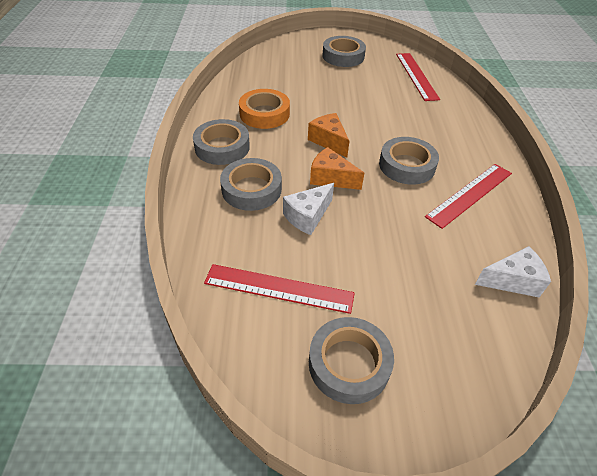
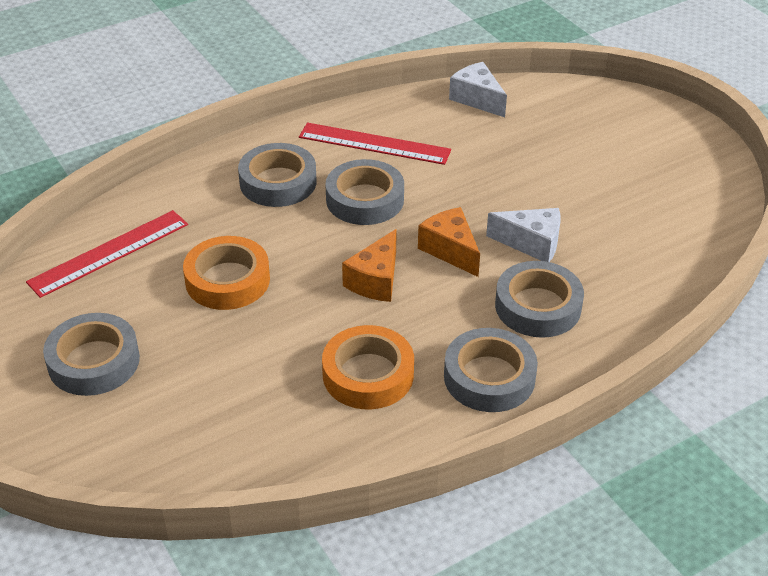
camera: 120 degrees left, 5 degrees down
(279, 288) = (642, 224): red ruler -> none
(331, 178) = (450, 250): orange cheese -> orange cheese turned 150 degrees clockwise
(349, 364) = (661, 159): grey tape -> grey tape (278, 182)
(369, 99) = (227, 280): none -> orange tape

